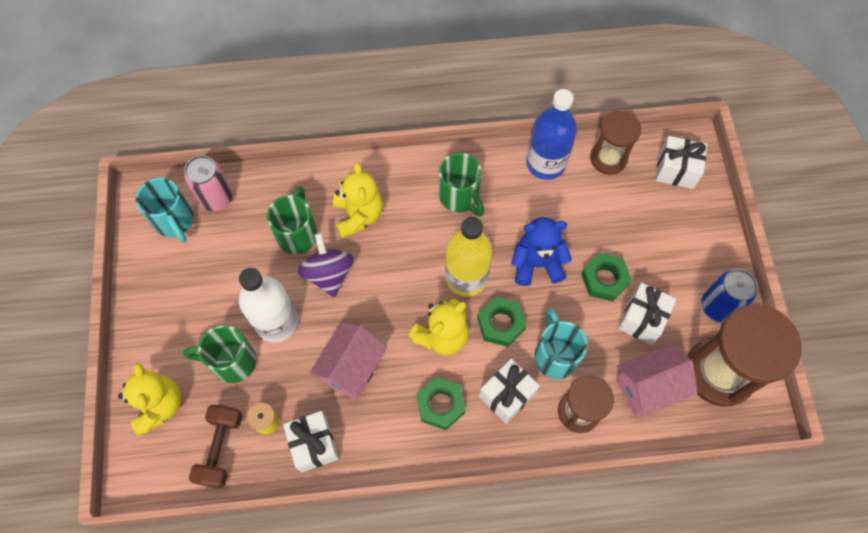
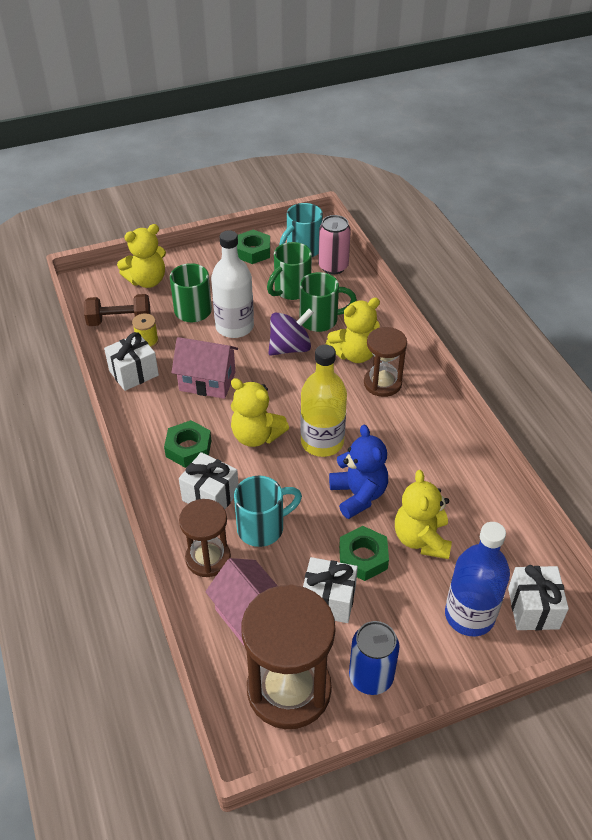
camera: 75 degrees right, 20 degrees down
(460, 197) = (406, 421): green mug -> green mug (291, 290)
(501, 324) = (282, 478): green nut -> green nut (252, 251)
(546, 163) = (479, 482): blue bottle -> blue bottle (469, 615)
(595, 228) = (421, 539): none -> yellow teddy bear
(608, 158) = (514, 538): brown hourglass -> brown hourglass (382, 383)

